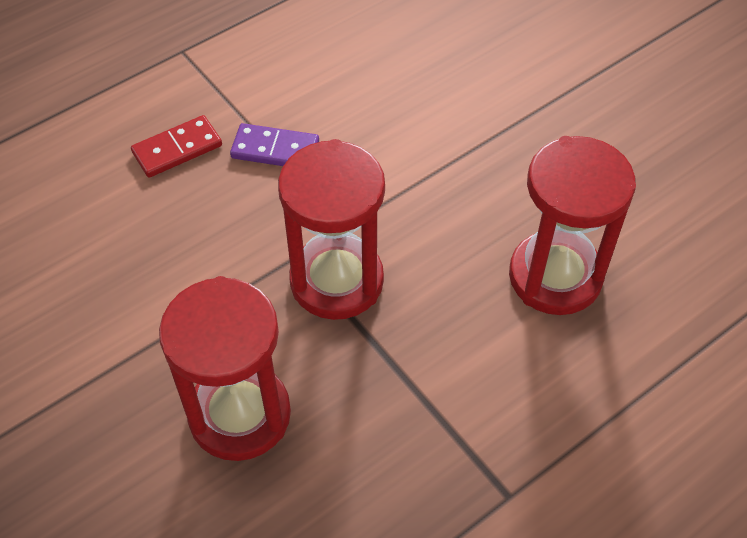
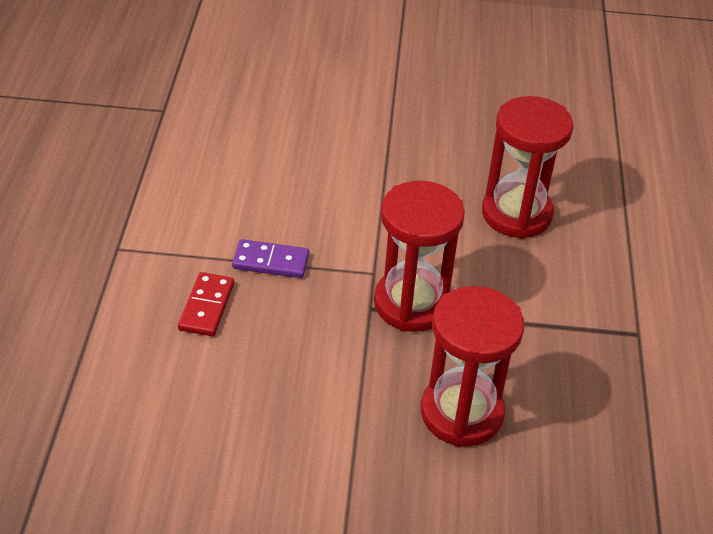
camera: 50 degrees left, 10 degrees down
(275, 149) = (271, 261): purple domino -> purple domino turned 45 degrees clockwise

